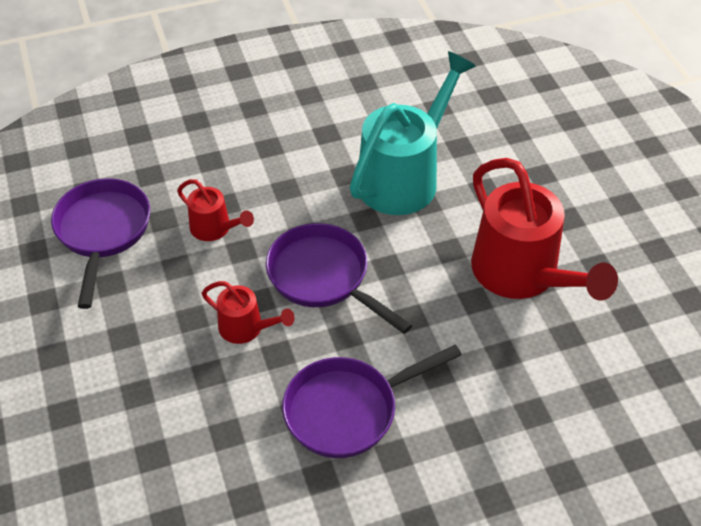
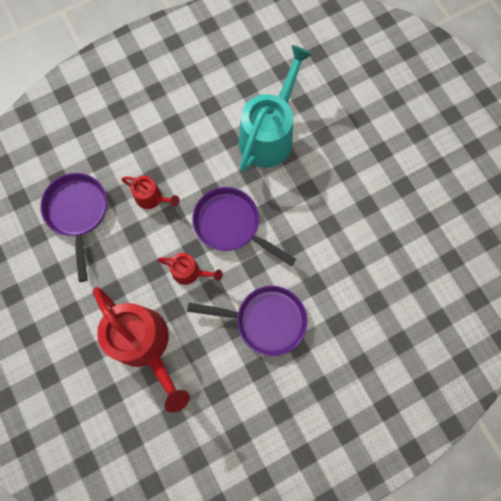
camera: 10 degrees left, 25 degrees up
(348, 410) = (265, 320): purple pan -> purple pan turned 135 degrees counterclockwise
(523, 275) = (358, 202): red watering can -> red watering can (145, 345)

